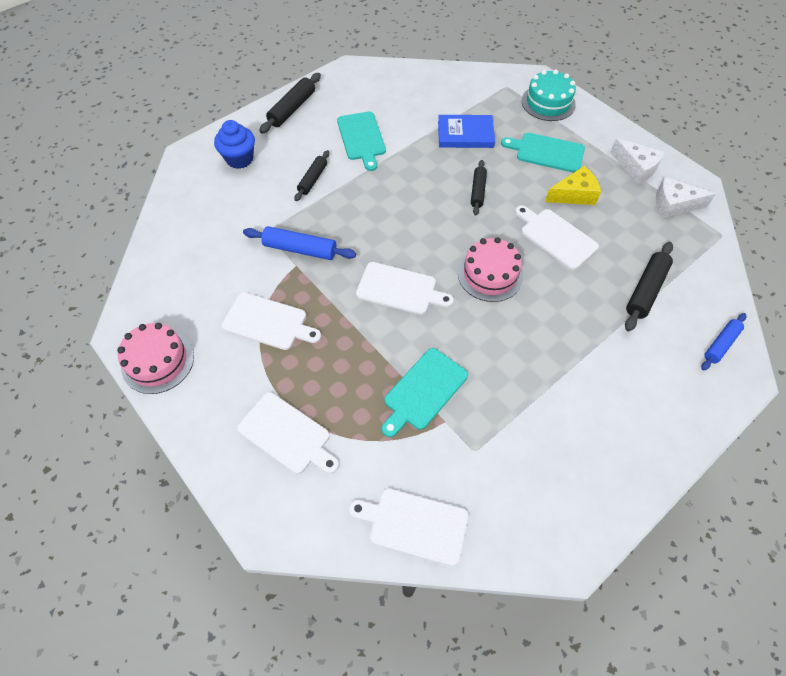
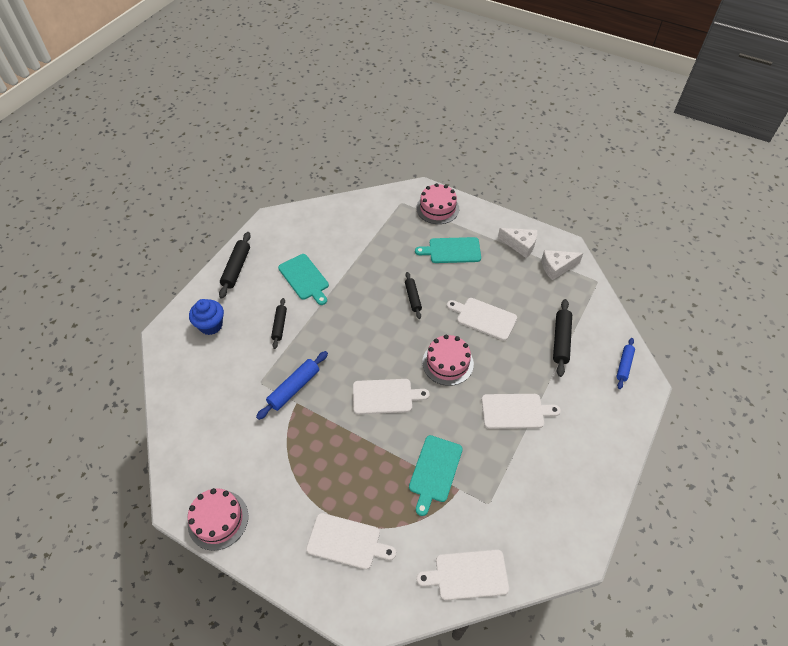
camera: 20 degrees left, 5 degrees down
(268, 322) = (294, 457): white cutting board -> white cutting board (515, 411)
(300, 249) = (294, 388): blue rolling pin -> blue rolling pin turned 45 degrees counterclockwise
(465, 134) = (385, 252): blue book -> none
(548, 102) = (437, 208): turquoise cake -> pink cake
(574, 195) = (484, 280): yellow cheese -> none

